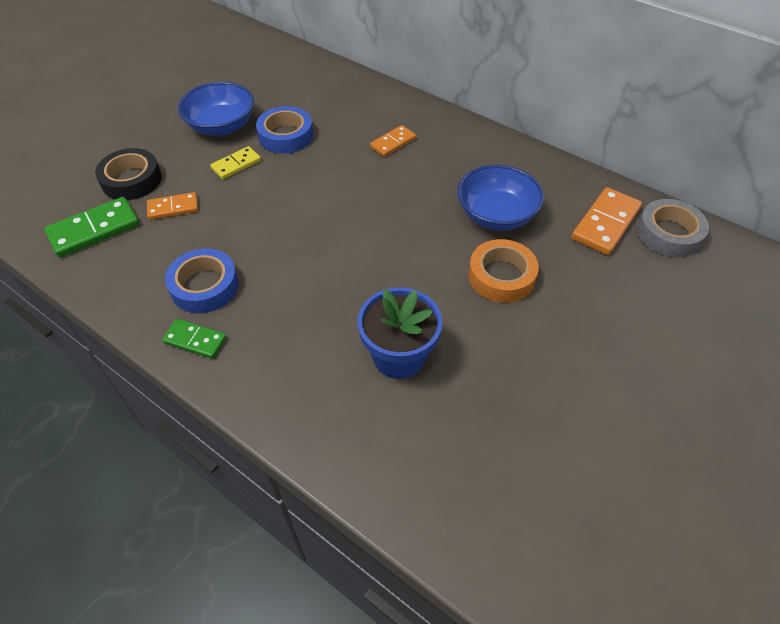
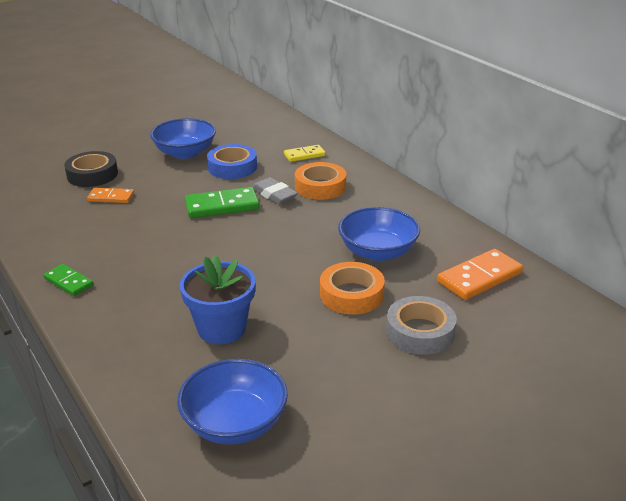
camera: 20 degrees right, 20 degrees down
(94, 230) = (44, 200): green domino -> green domino (222, 206)
(204, 286) = (100, 250): blue tape -> none
(236, 164) = (179, 179): yellow domino -> yellow domino (304, 155)
(352, 164) = (274, 195): none -> grey eraser
(393, 143) = (320, 187): orange domino -> orange tape
(481, 474) = (235, 423): none -> blue bowl
(668, 233) = (539, 297): grey tape -> grey tape (420, 332)

